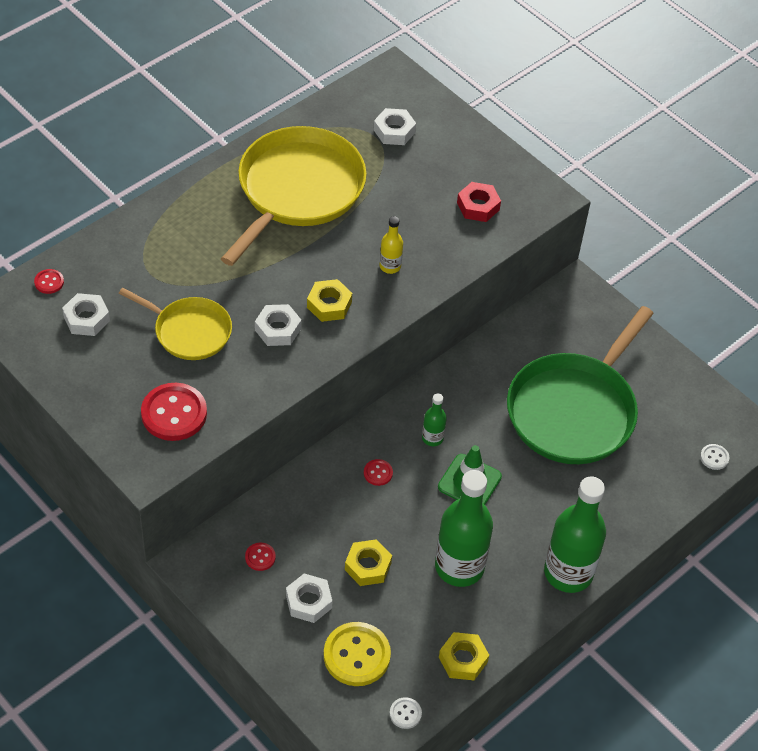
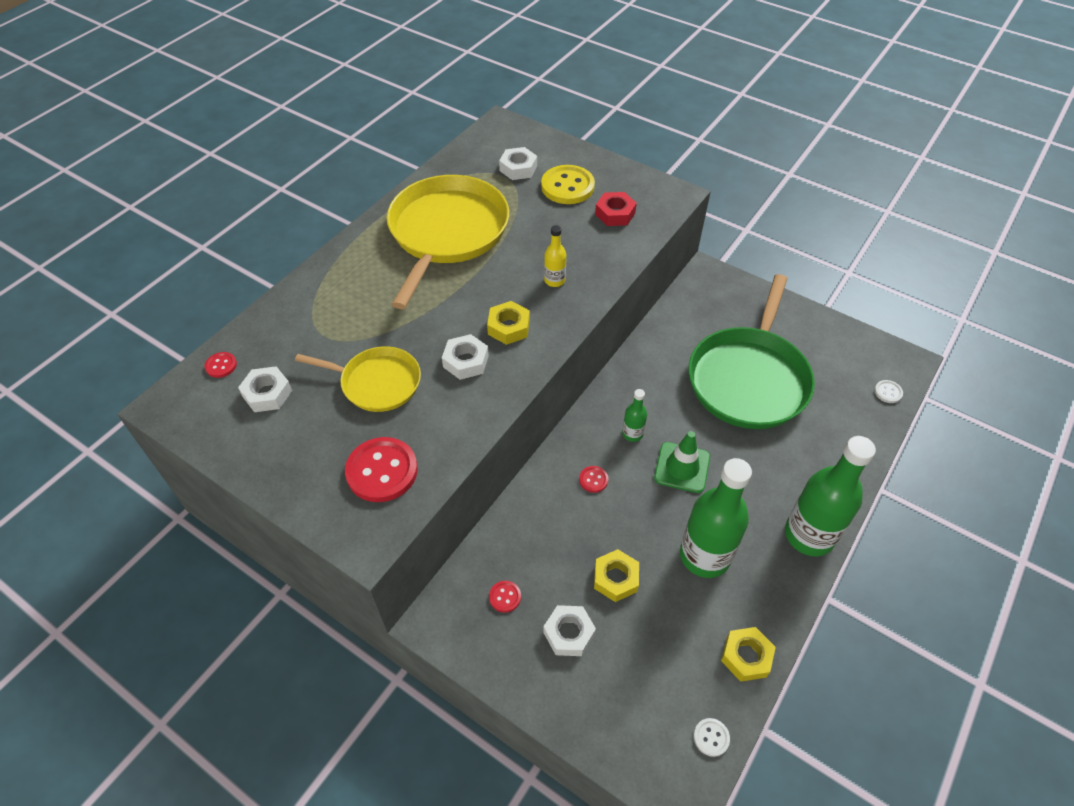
camera: 10 degrees left, 0 degrees up
(356, 655) = (637, 682): yellow button -> yellow button (567, 186)

